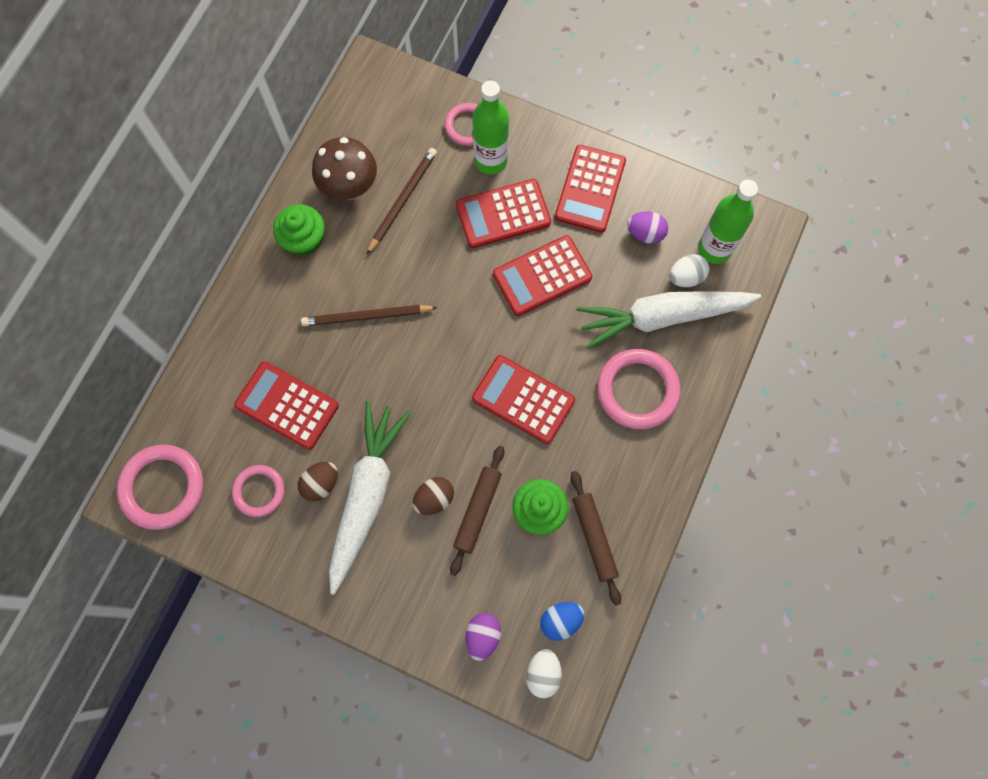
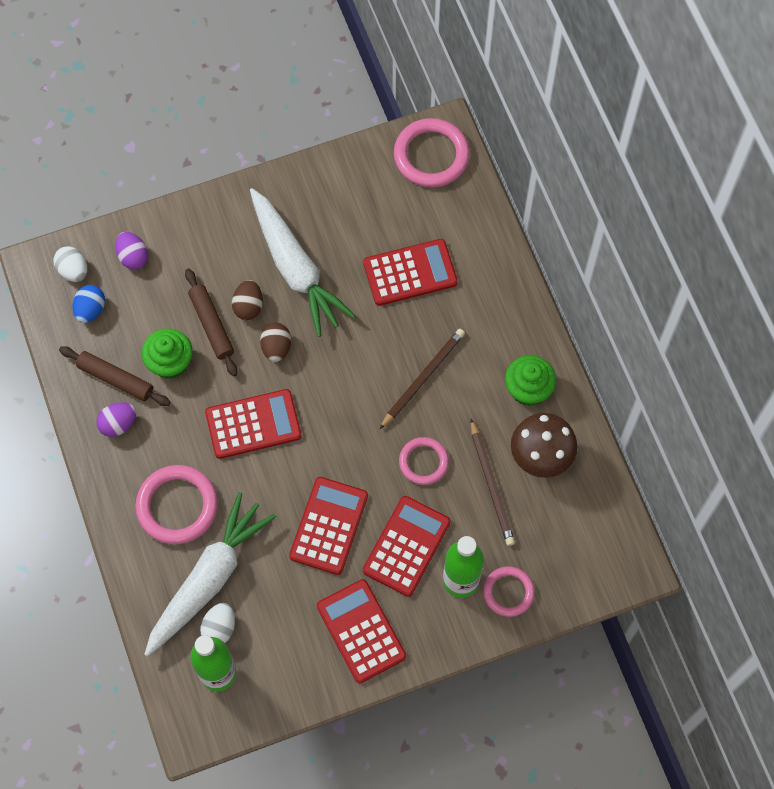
camera: 135 degrees right, 5 degrees down
(259, 491) = (368, 208): pink ring -> pink ring (423, 462)
(321, 484) = (333, 248): brown egg -> brown egg (276, 348)
(645, 233) = (283, 634): purple egg -> purple egg (118, 424)

